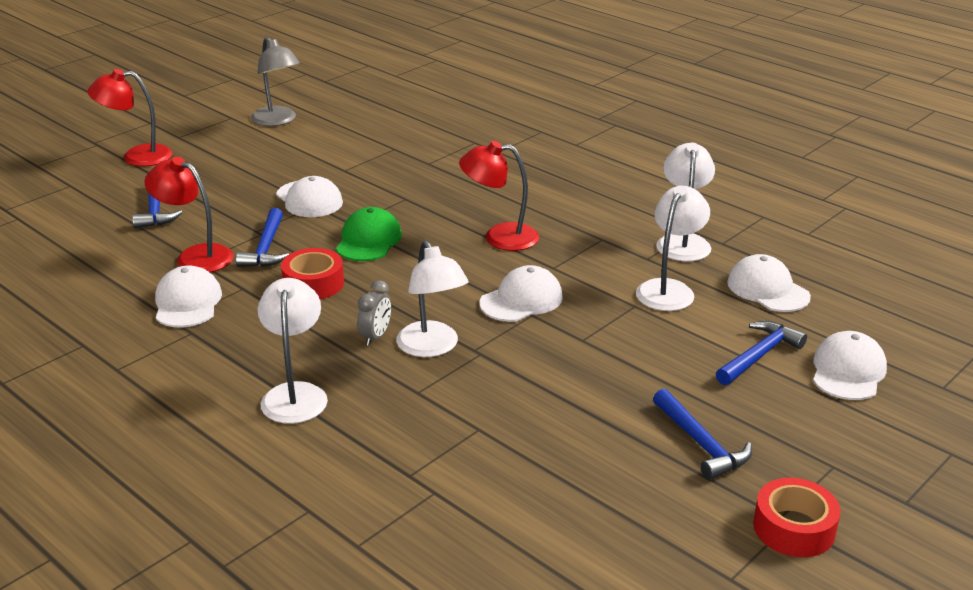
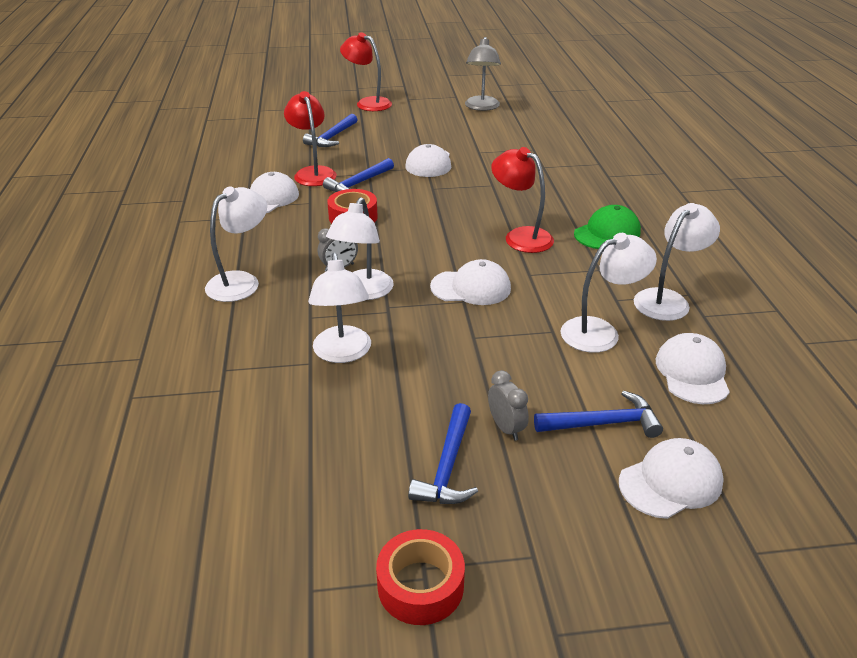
camera: 40 degrees right, 5 degrees up
(368, 240) = (427, 203): green cap -> green cap (607, 233)
(495, 406) = (343, 353): none -> white lamp
(702, 394) = (506, 428): none -> grey clock

